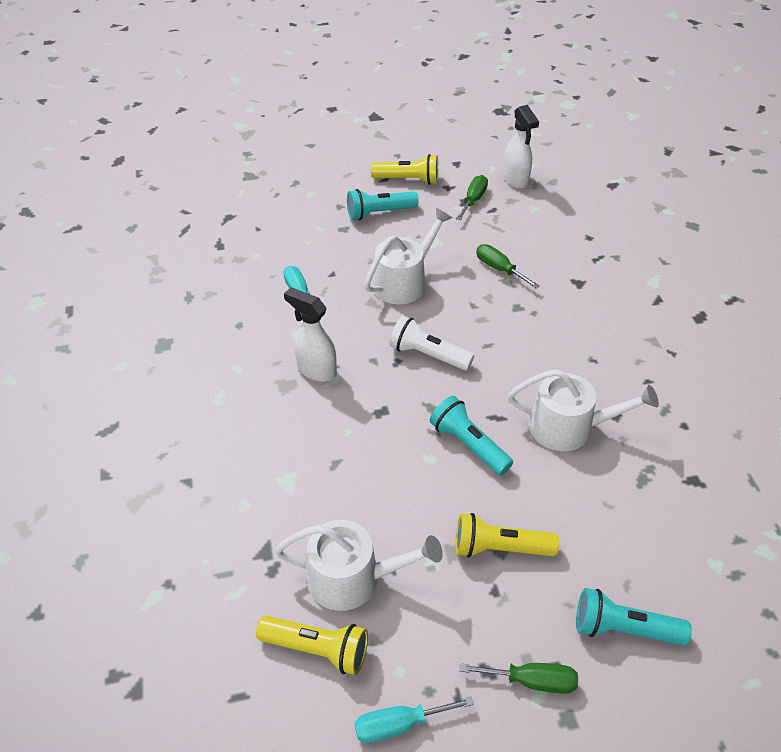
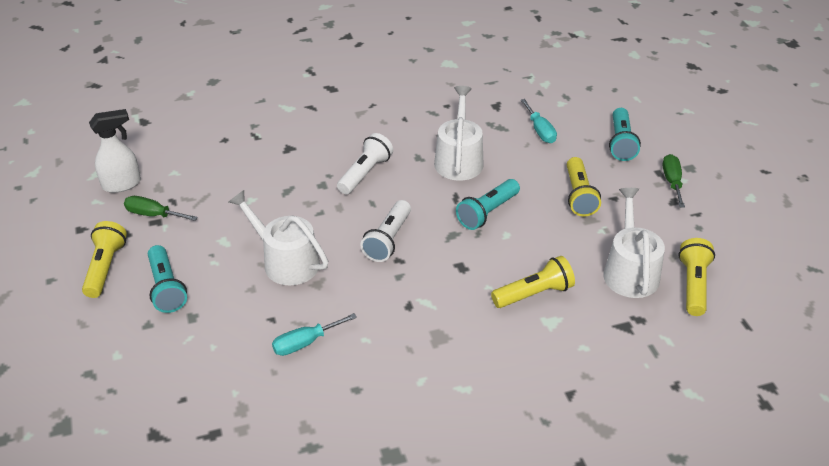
camera: 95 degrees left, 5 degrees down
(316, 370) = (416, 316): white spray bottle -> none
(330, 471) = (534, 293): none -> yellow flashlight
(399, 724) = (727, 240): turquoise screwdriver -> turquoise screwdriver (540, 131)
(499, 269) = (268, 196): green screwdriver -> none
(538, 341) = (365, 173): none -> white flashlight

